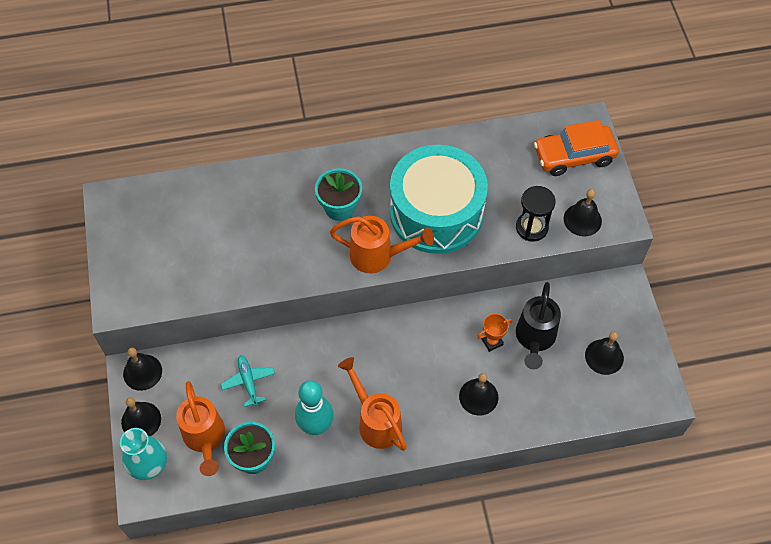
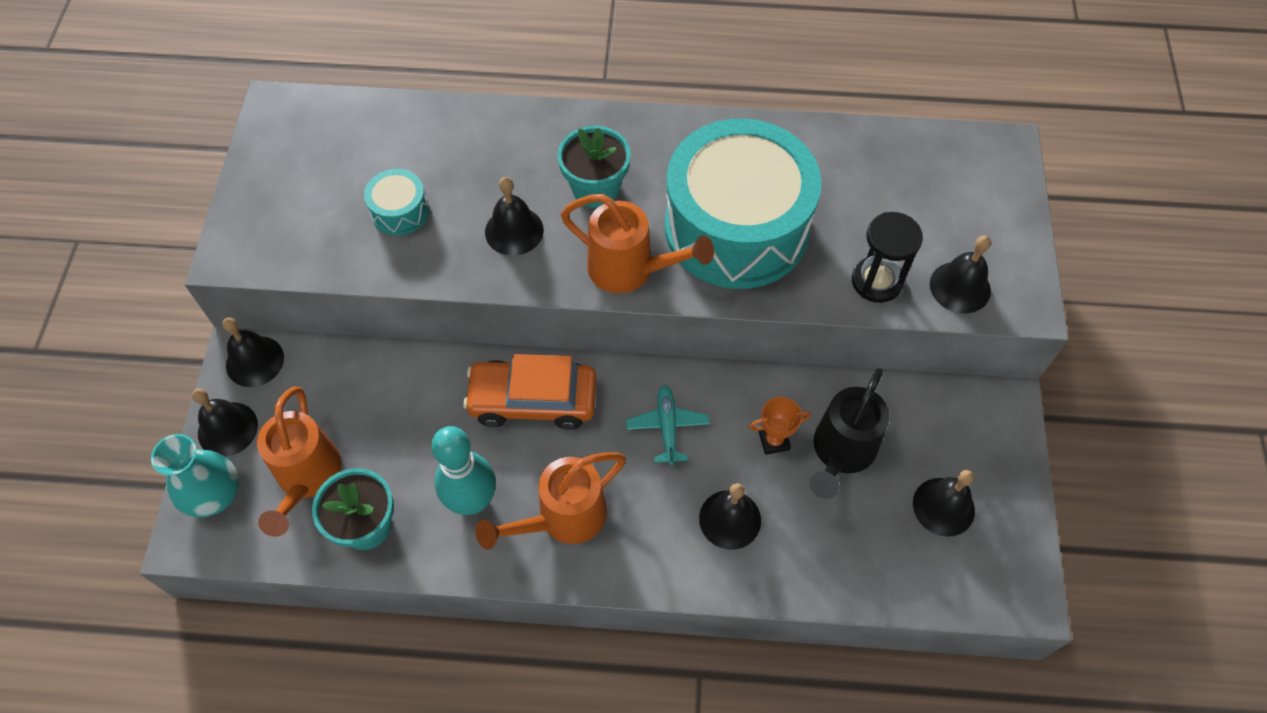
camera: 15 degrees right, 0 degrees up
(217, 251) = (400, 211): none -> turquoise drum
(248, 382) = (397, 411): turquoise plane -> turquoise plane (667, 427)
(296, 247) = (514, 231): none -> black bell
(376, 422) = (563, 518): orange watering can -> orange watering can turned 105 degrees counterclockwise
(574, 156) = (970, 191): orange car -> orange car (533, 400)

